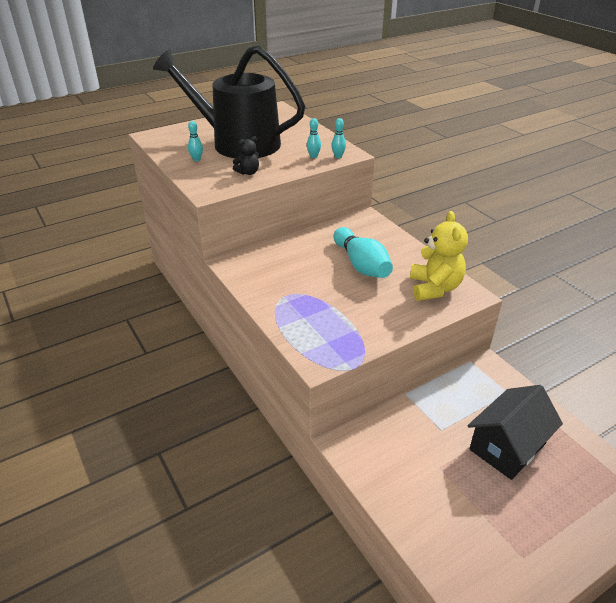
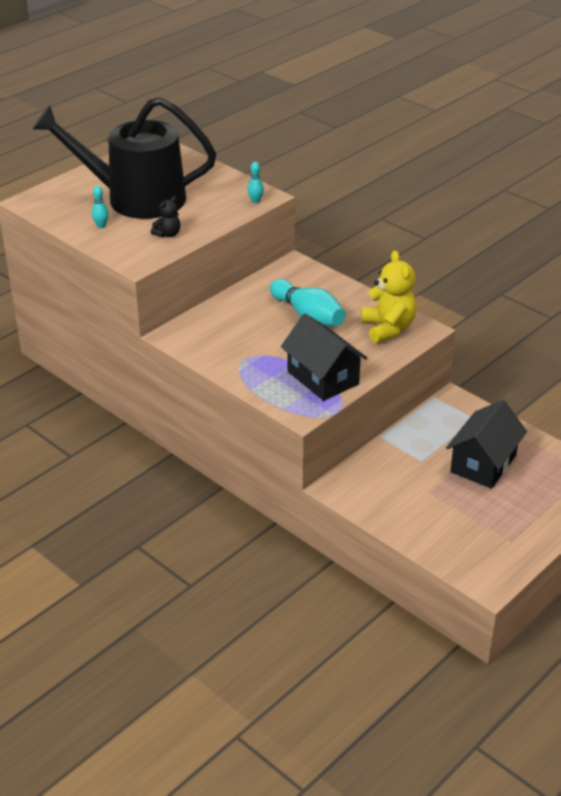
camera: 15 degrees left, 0 degrees up
(313, 156) = (229, 204): turquoise bowling pin -> none
(353, 327) = (323, 378): none -> black house

